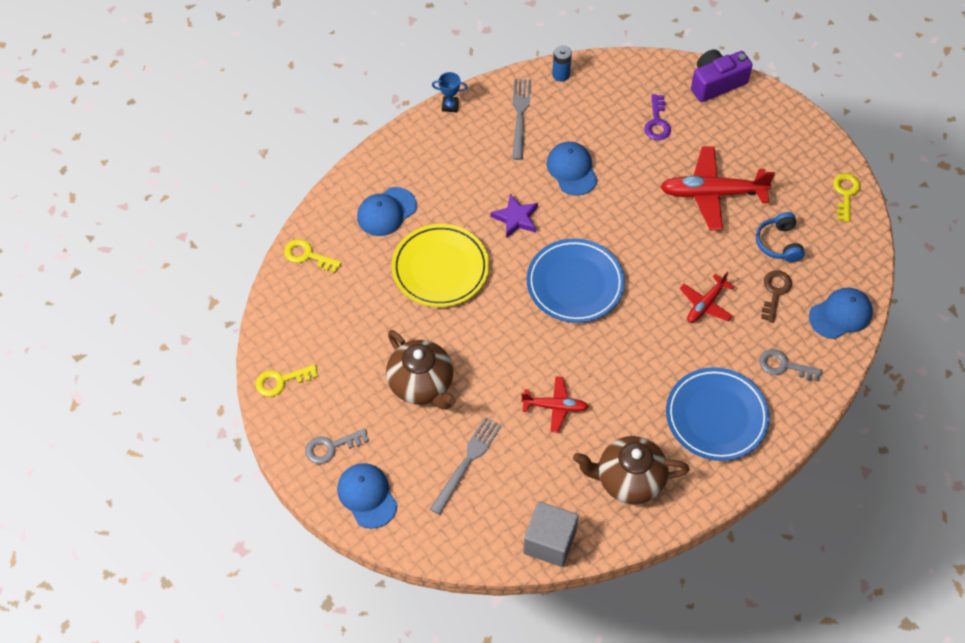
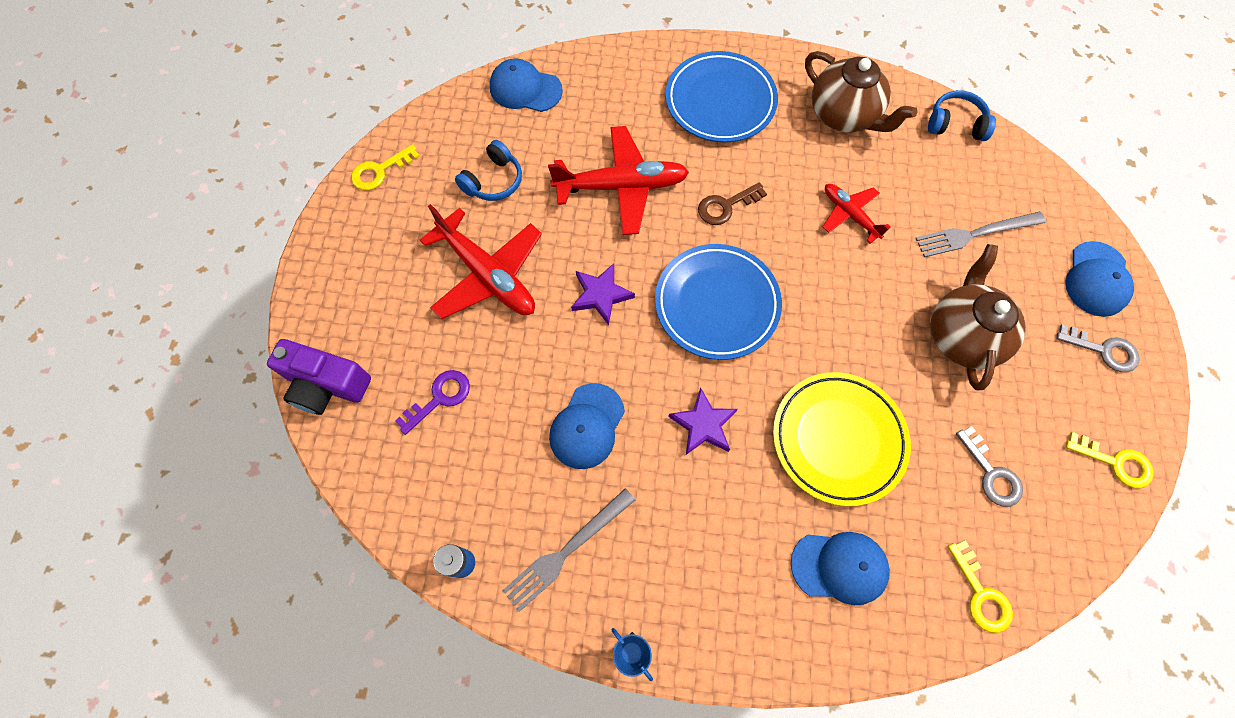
camera: 135 degrees left, 10 degrees up
(549, 542) = (955, 124): grey cube -> blue headphones
(641, 235) = (601, 295): none -> purple star
(705, 304) = (621, 186): red plane -> red plane, size x1.77
(775, 292) = (552, 147): brown key -> brown key (726, 206)
(784, 366) = (620, 91): grey key -> grey key (991, 473)

